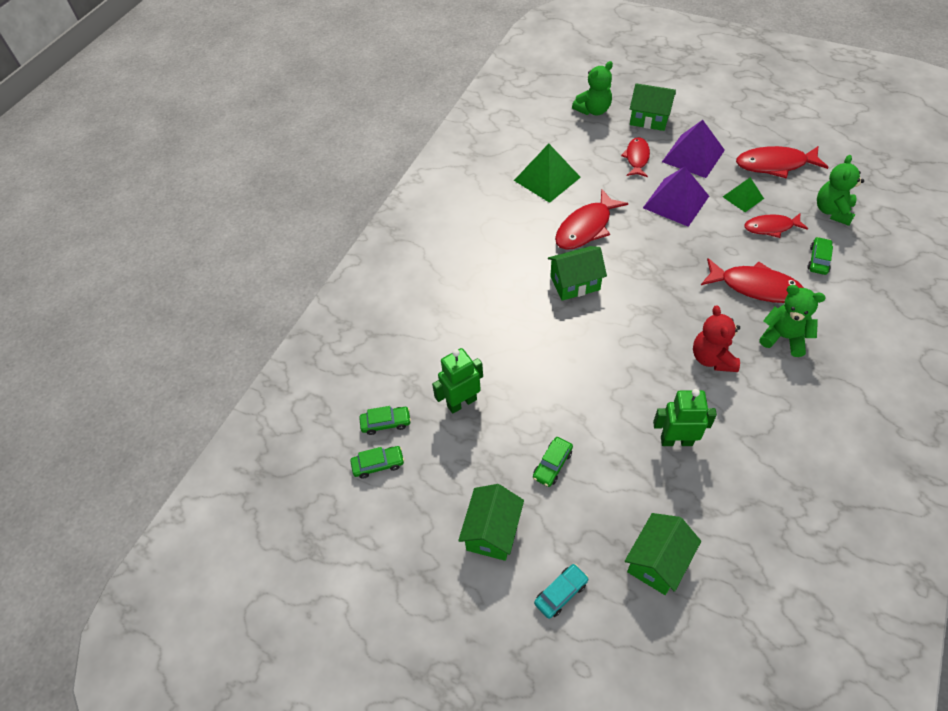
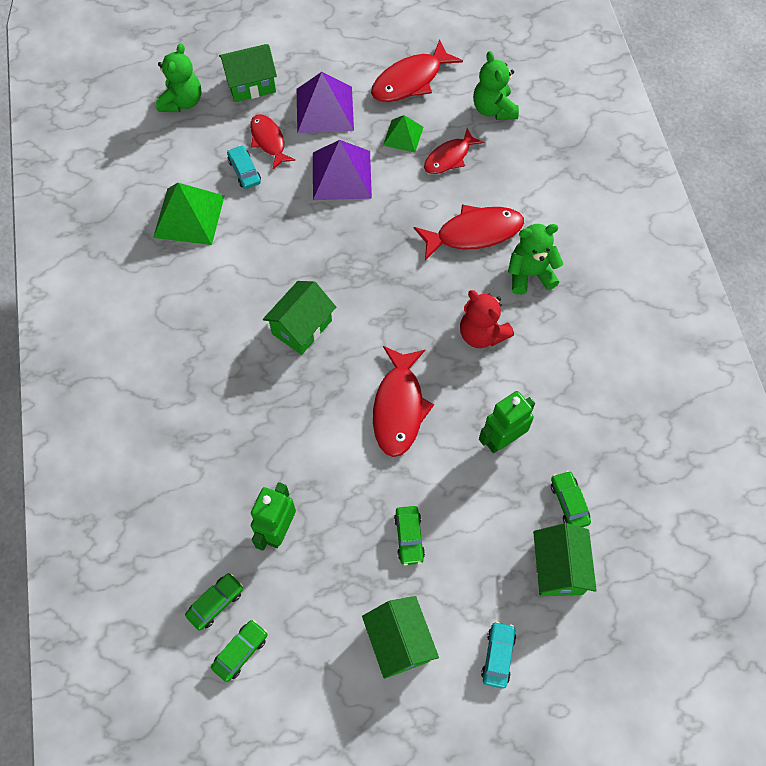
camera: 40 degrees left, 10 degrees up
(586, 227) = (270, 255): red fish -> red fish (399, 407)
(605, 169) = (244, 171): none -> turquoise car
(818, 260) = (512, 171): green car -> green car (569, 502)

